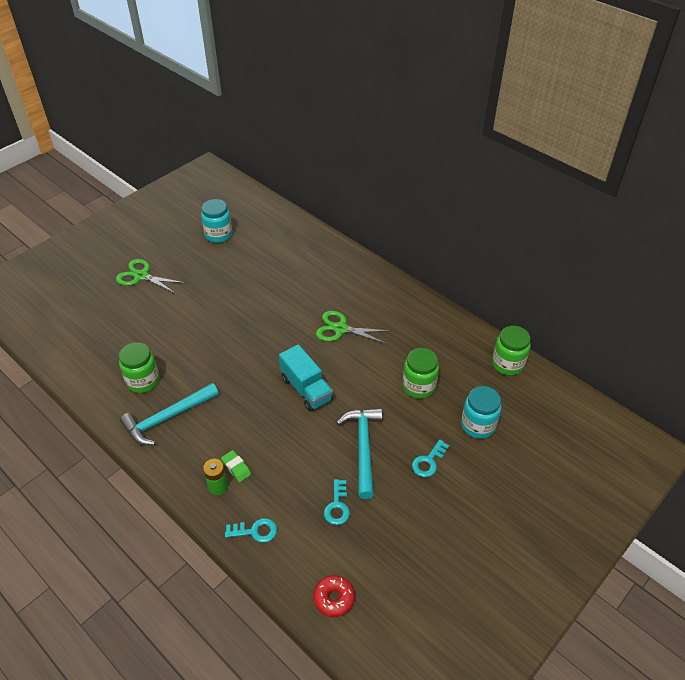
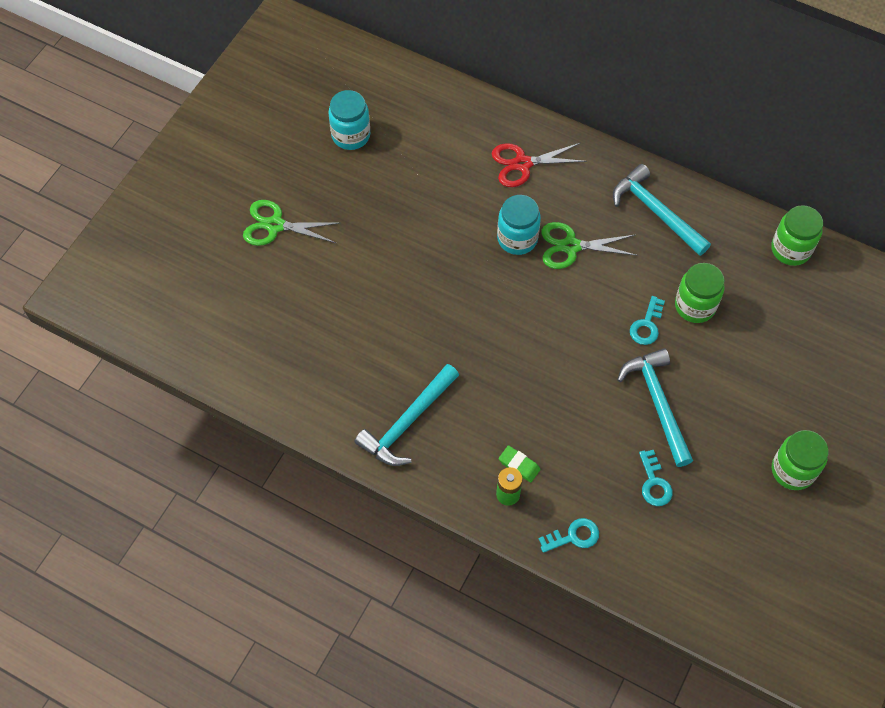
camera: 15 degrees left, 15 degrees up
(143, 381) = (353, 380): green jar -> green jar (792, 470)
(306, 389) = (561, 342): turquoise truck -> none
(328, 272) = (522, 164): none -> red scissors
(334, 598) = (689, 589): red donut -> none
(412, 319) = (656, 212): none -> turquoise hammer
(428, 461) = (738, 402): turquoise key -> turquoise key (647, 325)
(478, 425) = (780, 341): turquoise jar -> turquoise jar (517, 239)

